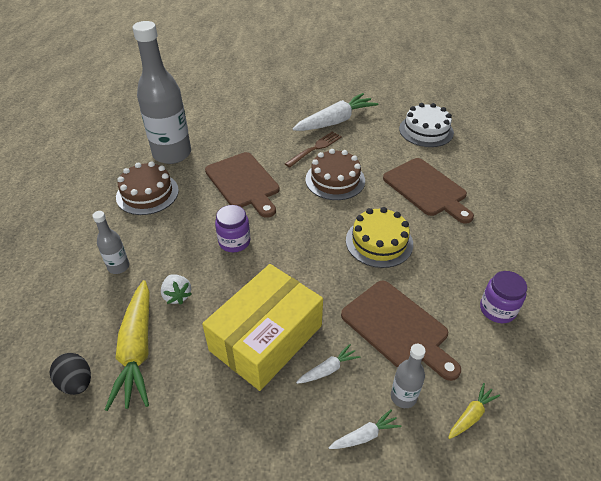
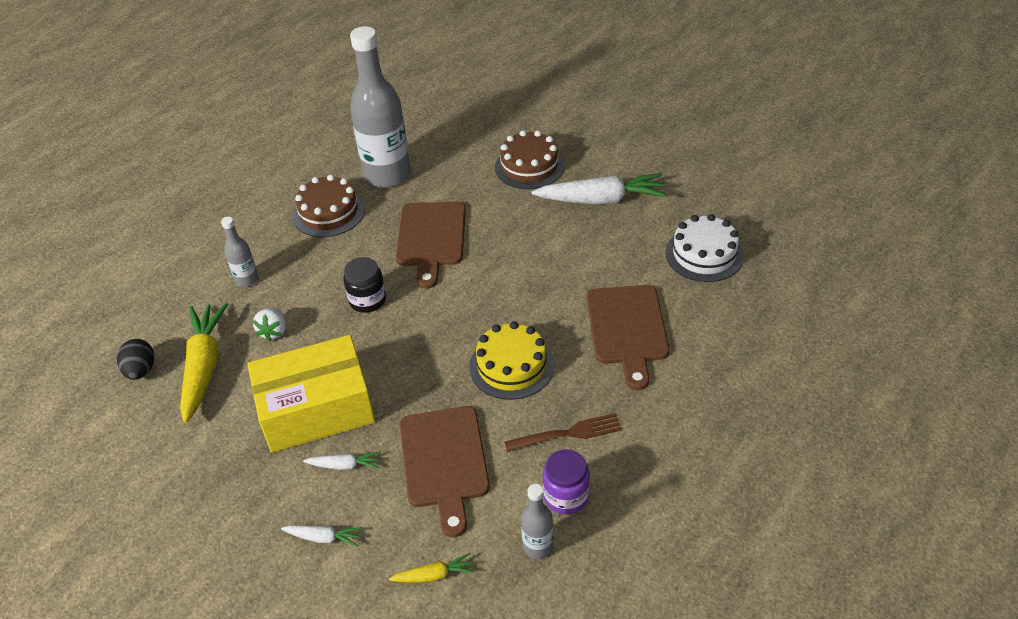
camera: 35 degrees right, 0 degrees up
(137, 350) = (204, 366): yellow carrot -> yellow carrot turned 150 degrees clockwise
(234, 241) = (367, 300): purple jar -> black jar
(315, 148) = (545, 226): brown fork -> brown fork (568, 433)
(335, 180) = (531, 274): brown cake -> brown cake (529, 166)
(403, 396) = (388, 525): grey bottle -> grey bottle (538, 546)

